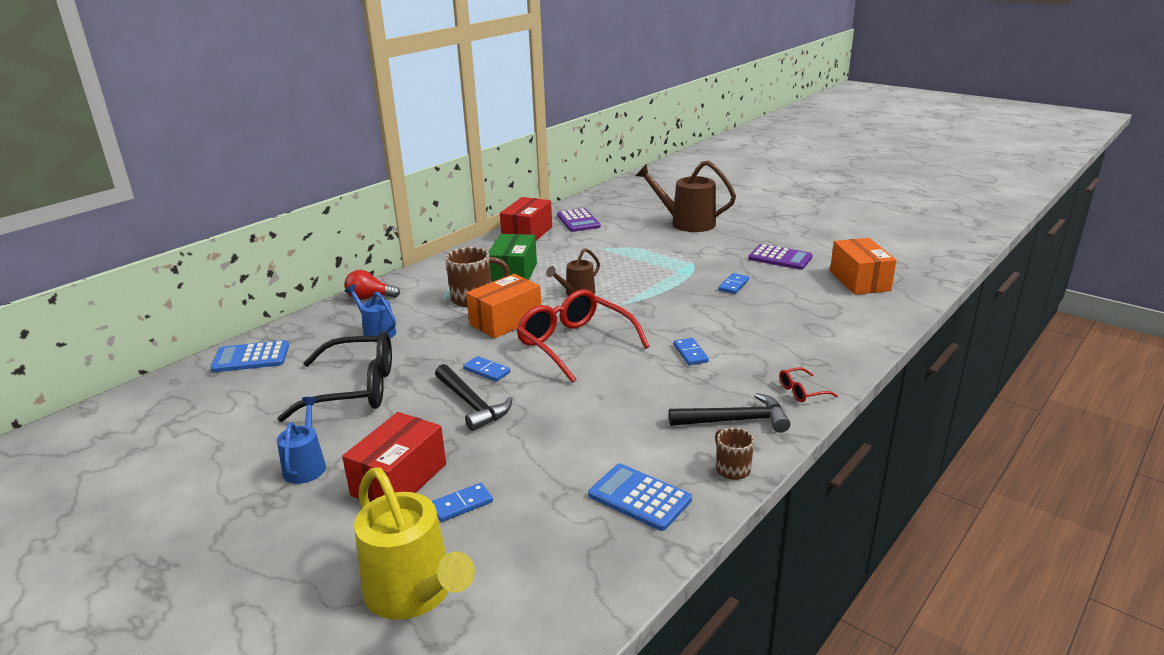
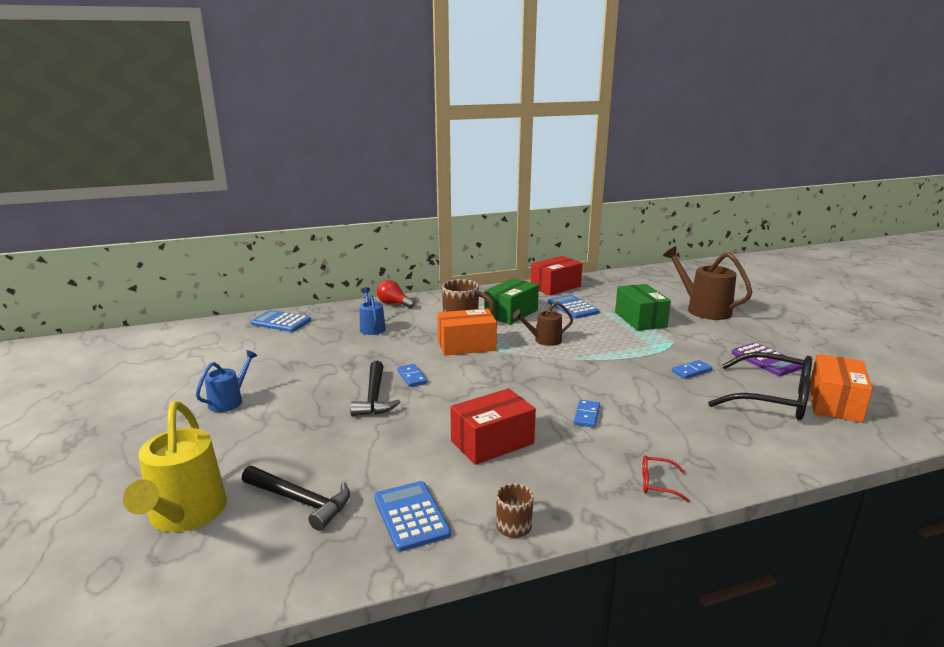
camera: 30 degrees right, 5 degrees down
(355, 389) = (315, 361): black glasses -> black glasses (773, 398)
(399, 479) = (269, 432): red box -> red box (492, 442)
(462, 504) = (285, 466): blue domino -> none
(568, 251) = (573, 307): none -> blue calculator
(574, 344) = (498, 378): red glasses -> none
(578, 221) = (607, 287): purple calculator -> none
(643, 248) = (640, 319): none -> green box
(734, 420) = (563, 485): black hammer -> black hammer (300, 501)

